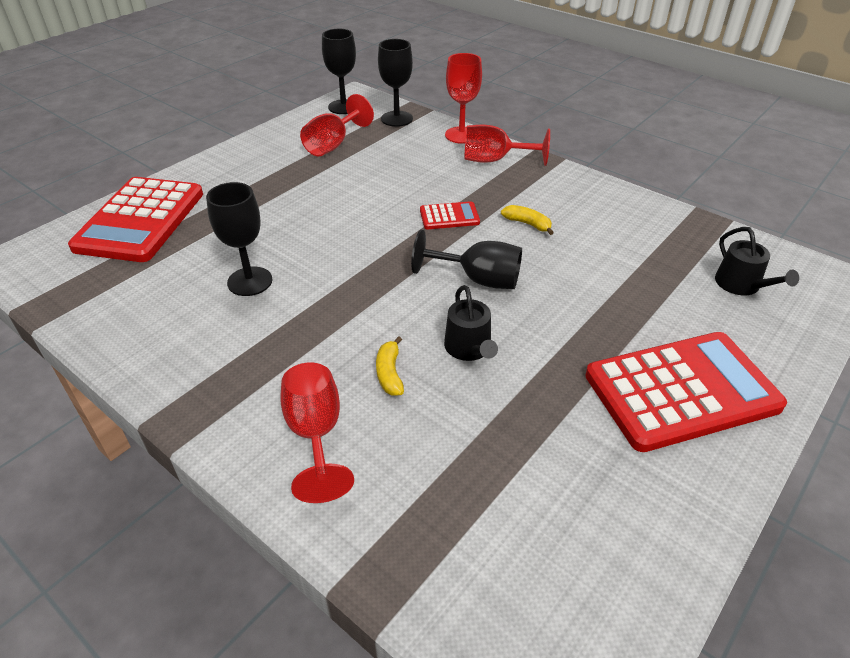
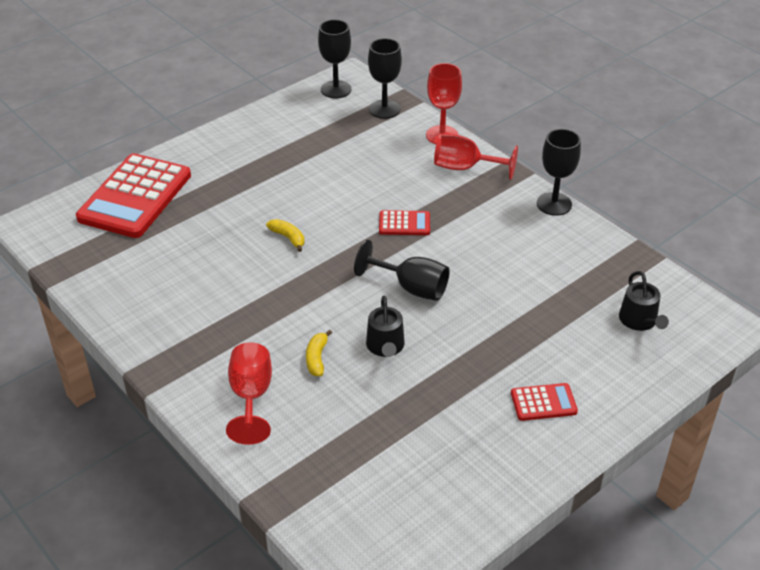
camera: 10 degrees right, 0 degrees up
(250, 281) = (220, 266): black goblet -> black goblet (554, 204)
(333, 145) = (316, 134): red goblet -> none
(528, 224) = (473, 239): yellow banana -> yellow banana (288, 238)
(681, 391) = (543, 402): red calculator -> red calculator, size x0.45

